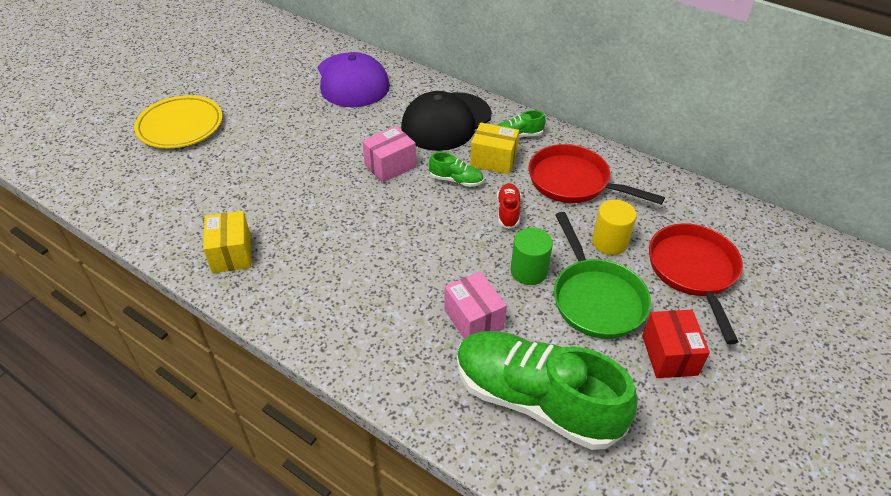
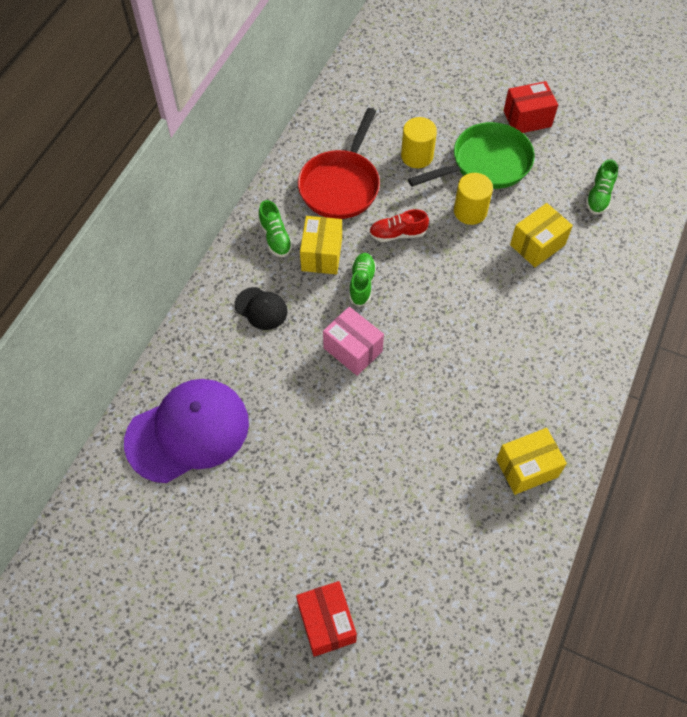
camera: 100 degrees left, 15 degrees up
(180, 126) = (326, 623): yellow plate -> red box
(446, 121) = (261, 308): black cap -> black cap, size x0.47
(473, 319) = (537, 245): pink box -> yellow box
(529, 271) = (470, 211): green cylinder -> yellow cylinder
(536, 400) = (599, 196): green shoe -> green shoe, size x0.41
(693, 271) = (435, 101): red pan -> none

